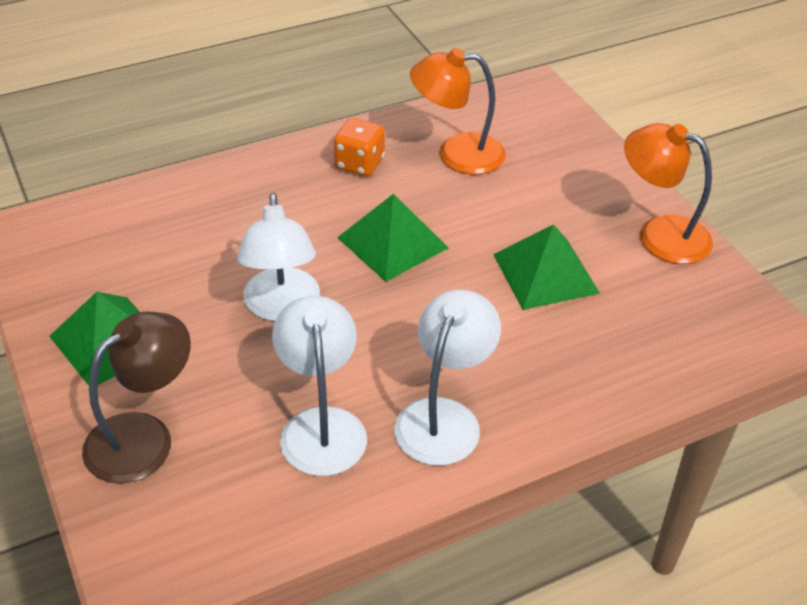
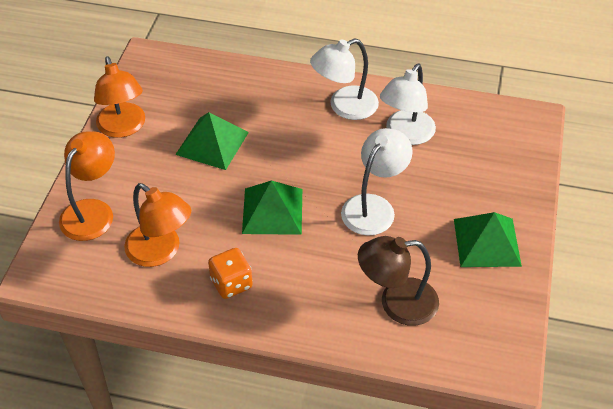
camera: 140 degrees left, 5 degrees up
(144, 436) = (497, 177): brown lamp -> brown lamp (397, 303)
(566, 150) = (92, 211): none -> orange lamp

